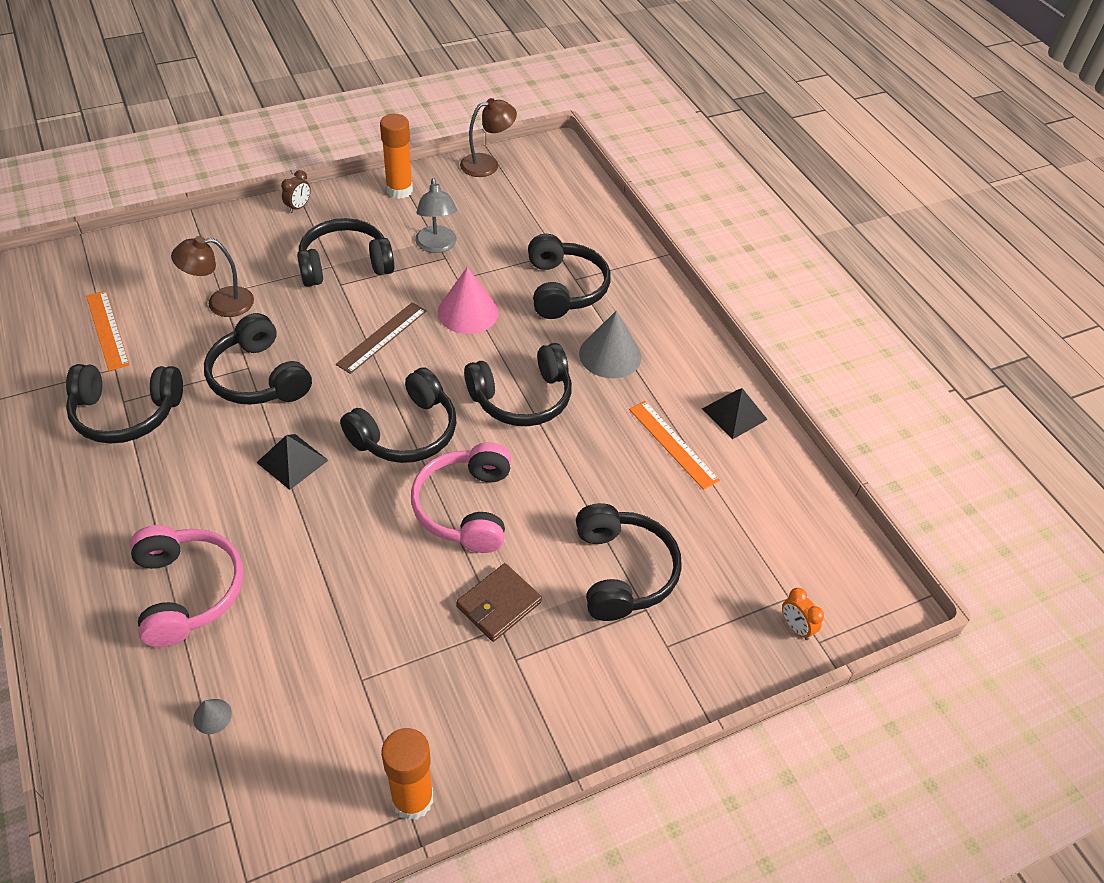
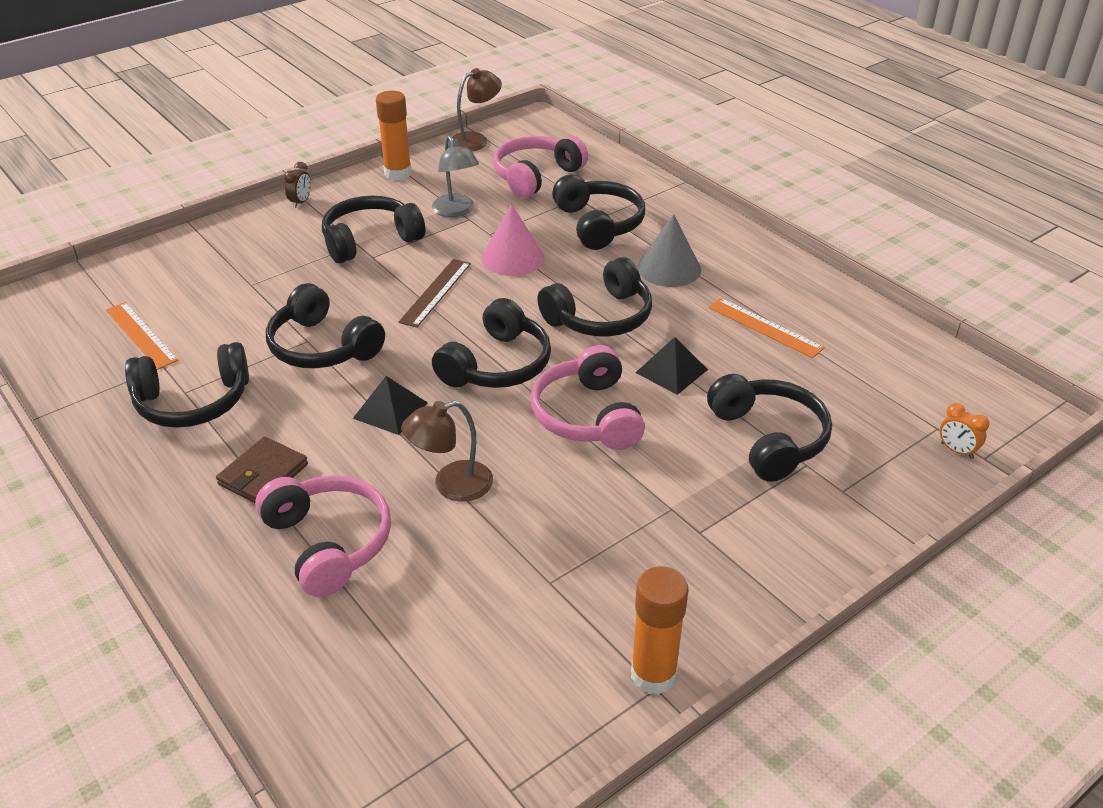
camera: 10 degrees left, 10 degrees down
(212, 716) = (405, 648): grey cone -> none
(221, 303) = (254, 292): brown lamp -> brown lamp (451, 485)
(499, 604) = (660, 489): brown wallet -> brown wallet (263, 474)
(527, 219) = (536, 176): none -> pink headphones
(734, 414) = (810, 294): black pyramid -> black pyramid (671, 371)

